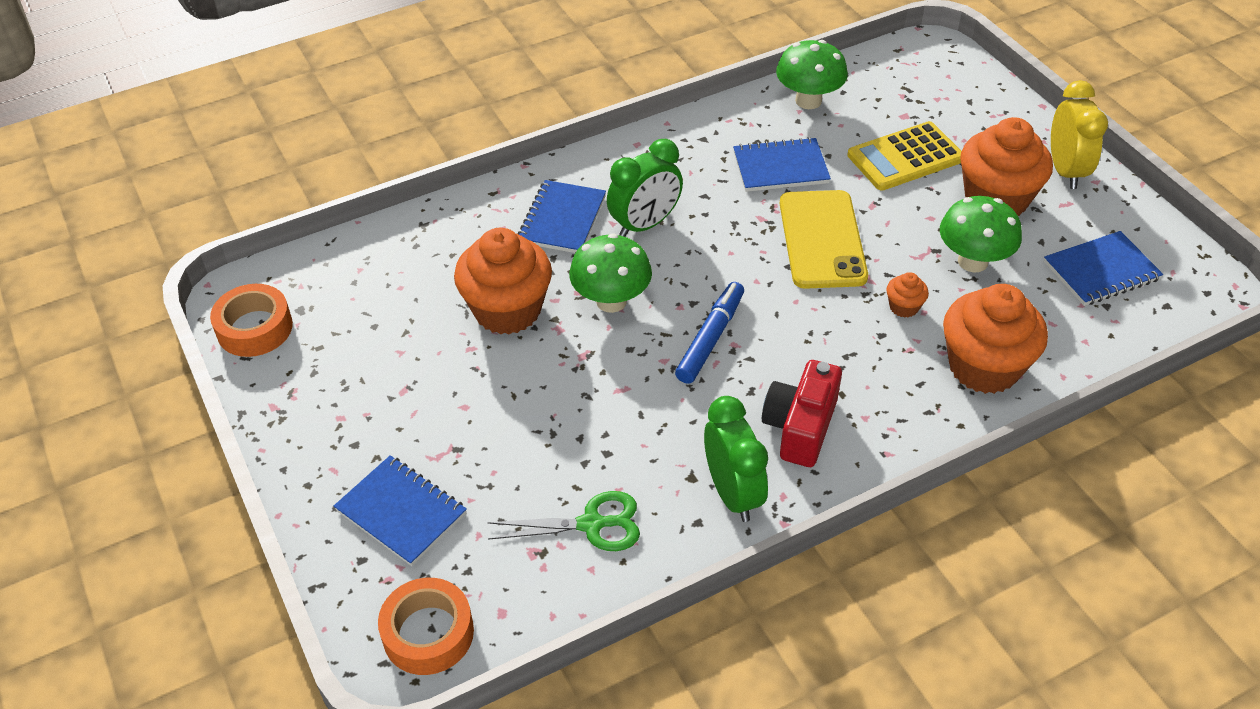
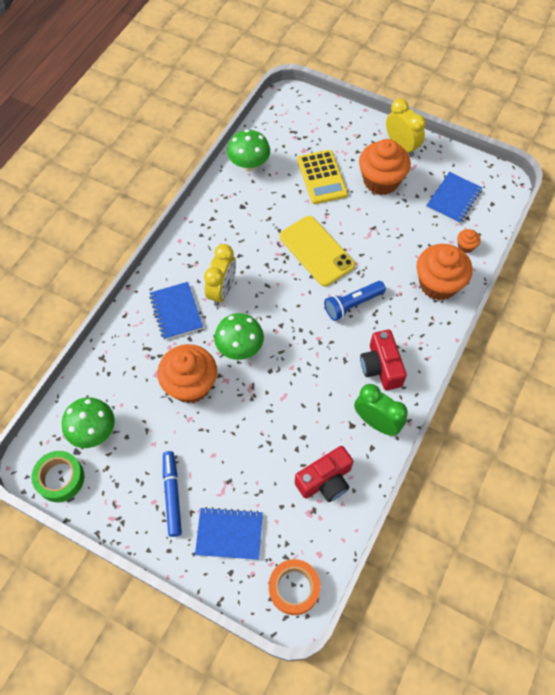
camera: 35 degrees left, 15 degrees up
(255, 328) = (60, 478): orange tape -> green tape
(591, 524) = (325, 480): green scissors -> red camera
(645, 225) = (222, 291): green clock -> yellow clock
(710, 338) = (304, 341): blue marker -> blue marker (172, 495)
(780, 167) = (265, 216): blue notebook -> none
(822, 328) = (352, 304): none -> blue flashlight
(904, 307) = (381, 270): orange cupcake -> orange cupcake (465, 246)
(905, 157) = (322, 177): yellow calculator -> yellow calculator turned 45 degrees counterclockwise
(972, 261) = (394, 225): green mushroom -> green mushroom (94, 431)

